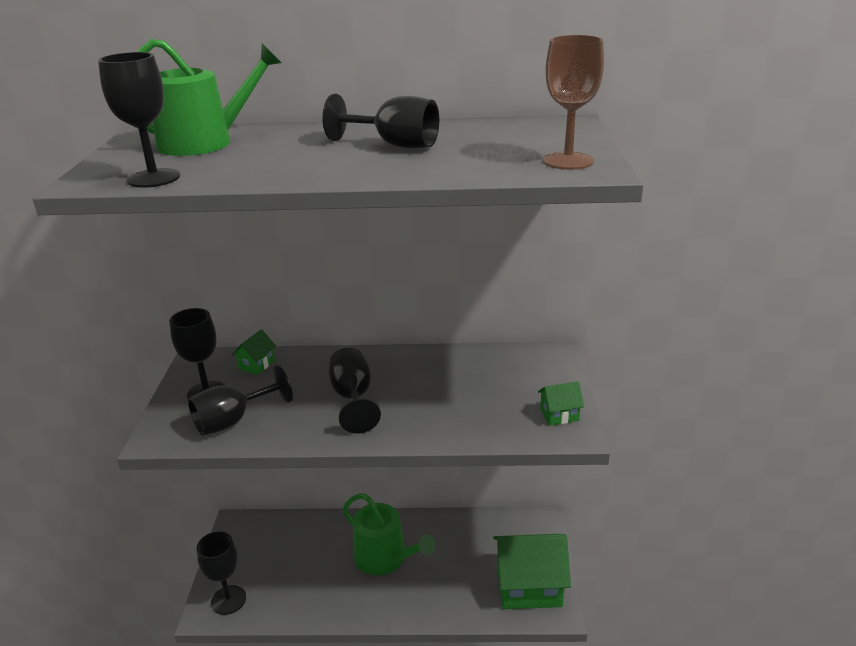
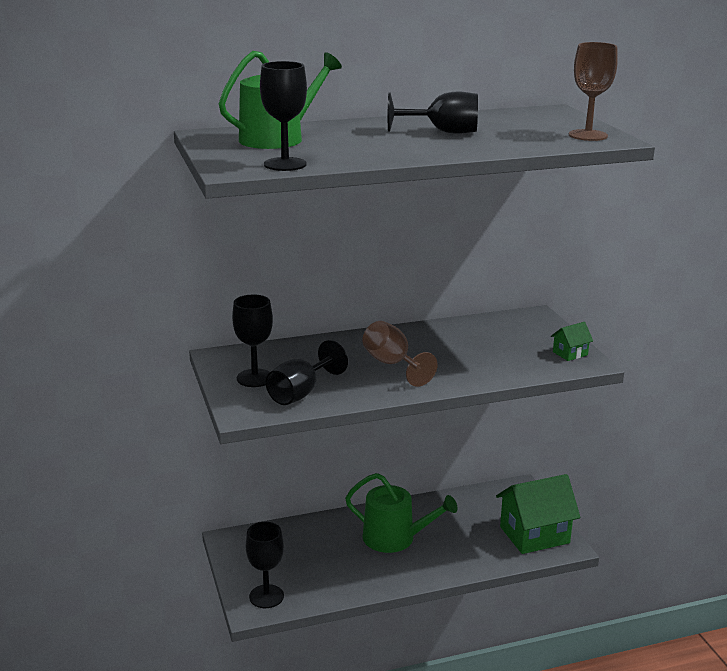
camera: 20 degrees left, 5 degrees down
(256, 365) = (280, 353): green house -> none
(353, 398) = (392, 364): black goblet -> brown goblet

